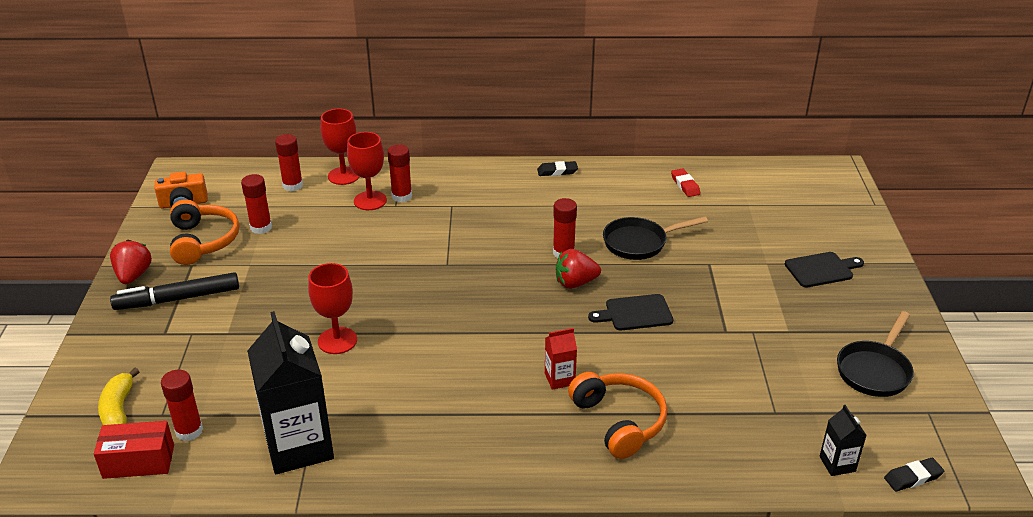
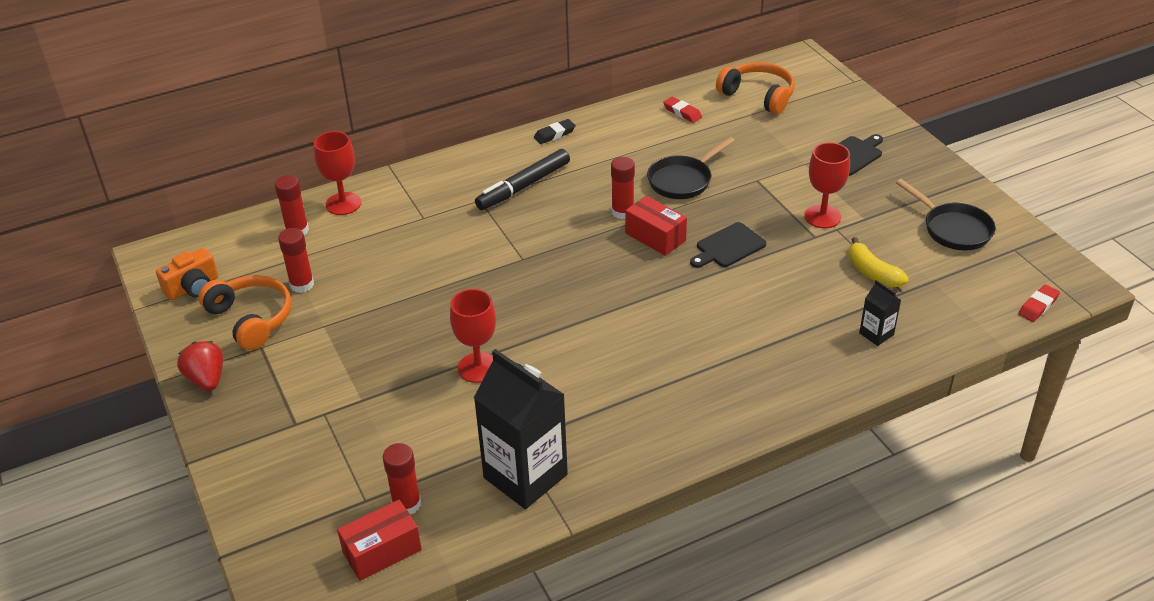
camera: 25 degrees left, 5 degrees up
(118, 410) = (316, 513): yellow banana -> yellow banana (872, 272)
(178, 299) = (278, 385): black marker -> black marker (524, 186)
(370, 201) = (393, 221): red goblet -> red goblet (822, 216)
(402, 196) = (422, 206): red glue stick -> none
(559, 379) = (709, 328): red carton -> none
(575, 283) = (655, 237): red strawberry -> red box
(619, 421) = (786, 346): orange headphones -> orange headphones (758, 96)
(837, 464) = (977, 316): black carton -> black carton (876, 334)
(875, 370) = (953, 229): black pan -> black pan turned 45 degrees counterclockwise
(913, 477) = (1038, 306): black eraser -> red eraser

